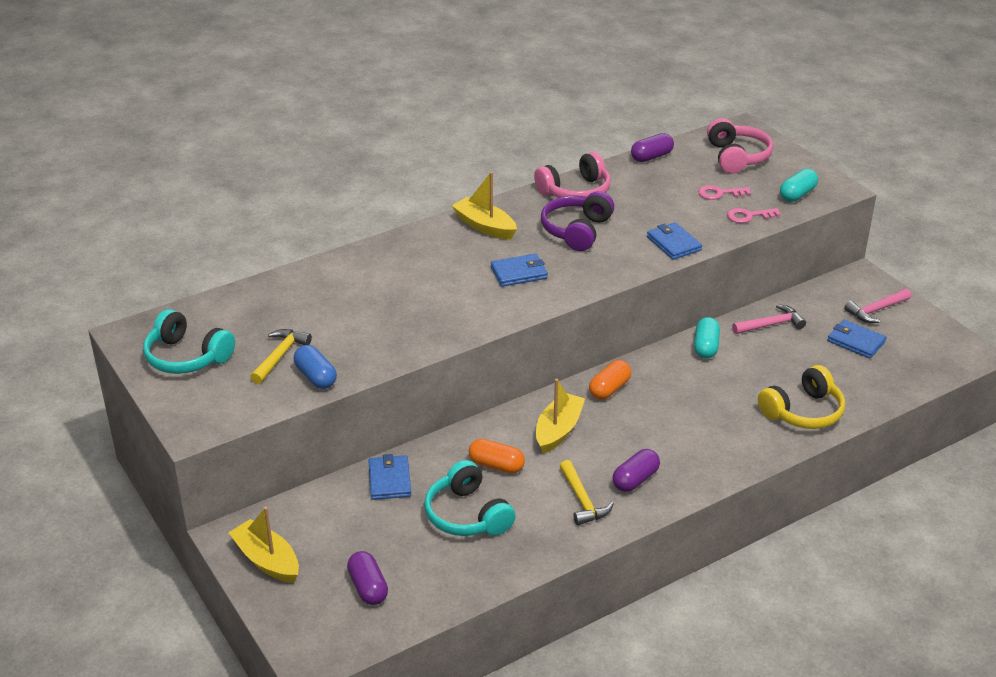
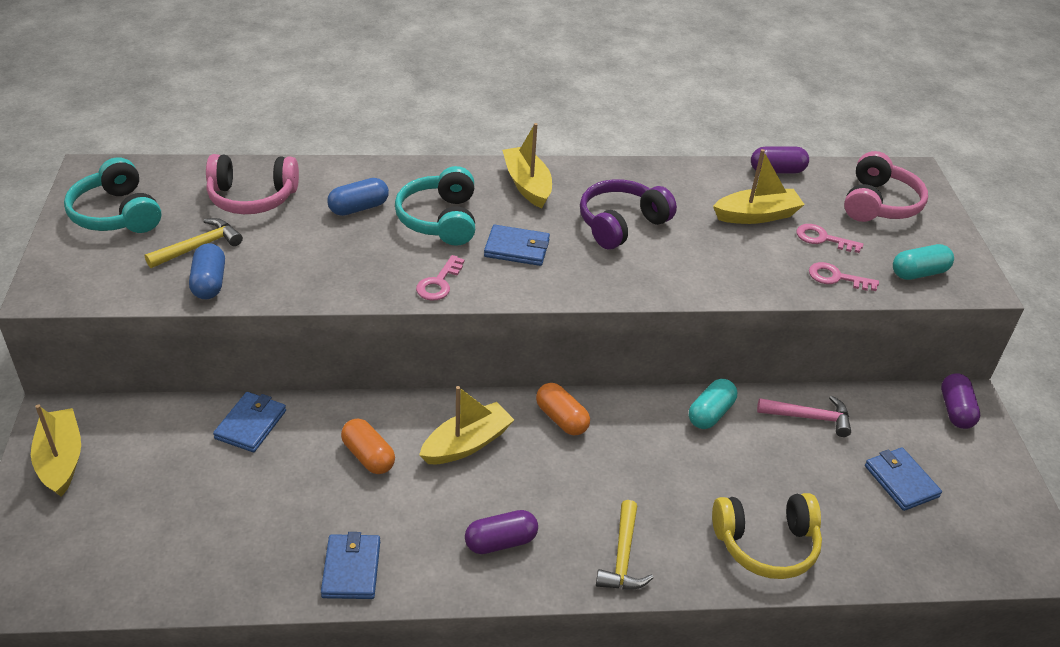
camera: 25 degrees right, 5 degrees up
(368, 587) = (122, 538): purple capsule -> purple capsule (955, 410)
(375, 286) = (359, 208): none -> blue capsule
(467, 515) = (290, 500): turquoise headphones -> turquoise headphones (440, 219)
(486, 315) = (439, 283): none -> pink key
(575, 191) = (658, 180): pink headphones -> pink headphones (252, 197)
(582, 500) = (422, 540): yellow hammer -> yellow hammer (623, 557)
(609, 389) = (561, 419): orange capsule -> orange capsule turned 75 degrees clockwise
(663, 193) = (756, 215): none -> yellow boat
(673, 243) = (718, 278): blue wallet -> blue wallet (351, 569)
(876, 310) = (957, 451): pink hammer -> none

